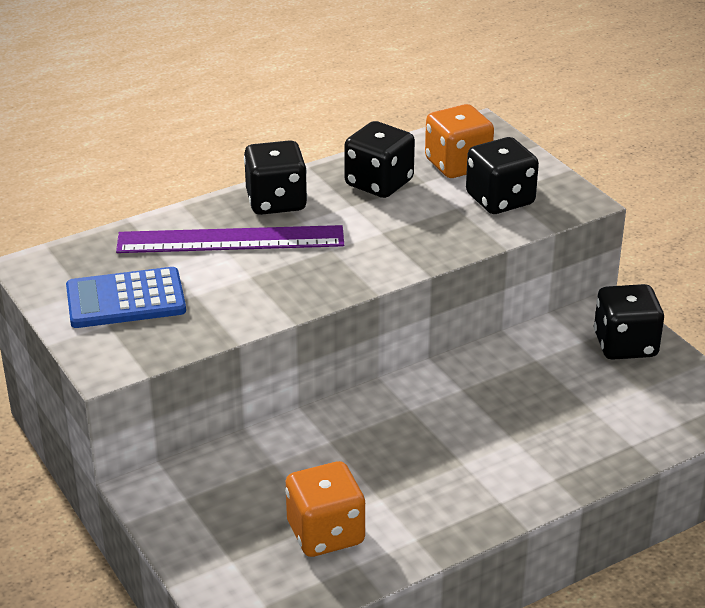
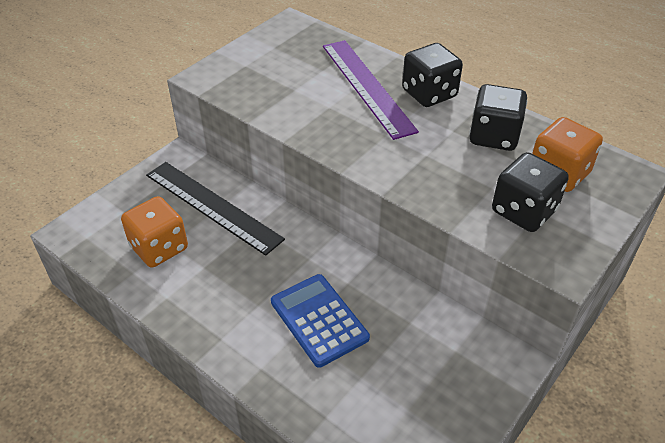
camera: 70 degrees right, 10 degrees up
(125, 299) = (274, 64): blue calculator -> blue calculator (319, 320)
(273, 472) = (212, 206): none -> black ruler
(625, 345) = (467, 384): black dice -> none

